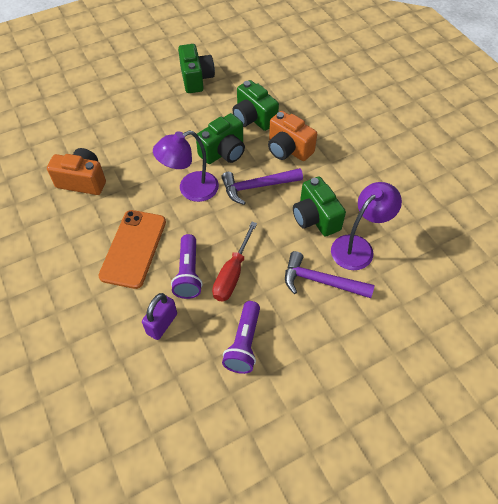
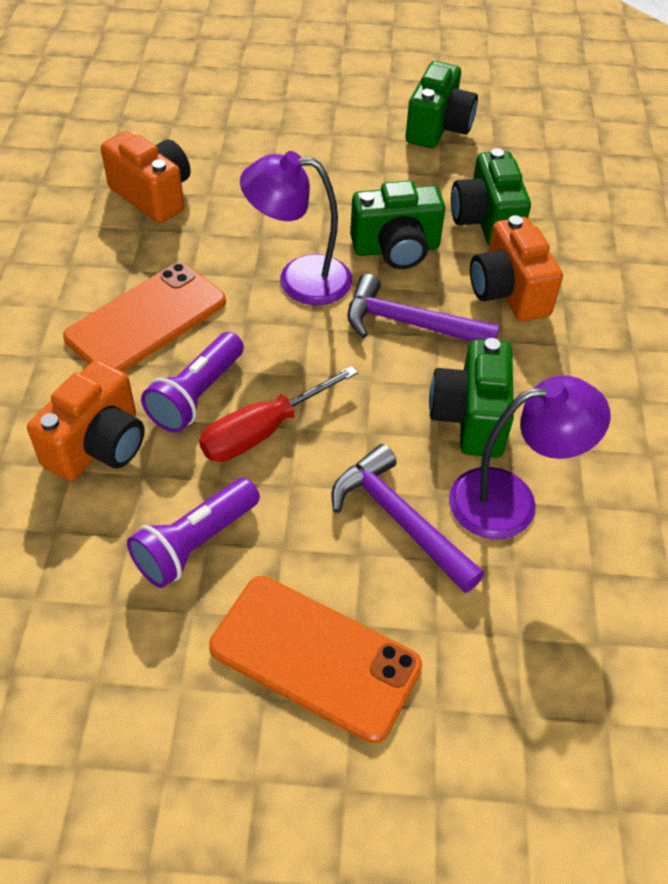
camera: 30 degrees right, 5 degrees down
(162, 324) = (98, 445): purple padlock -> orange camera
(332, 362) = (315, 657): none -> orange phone

